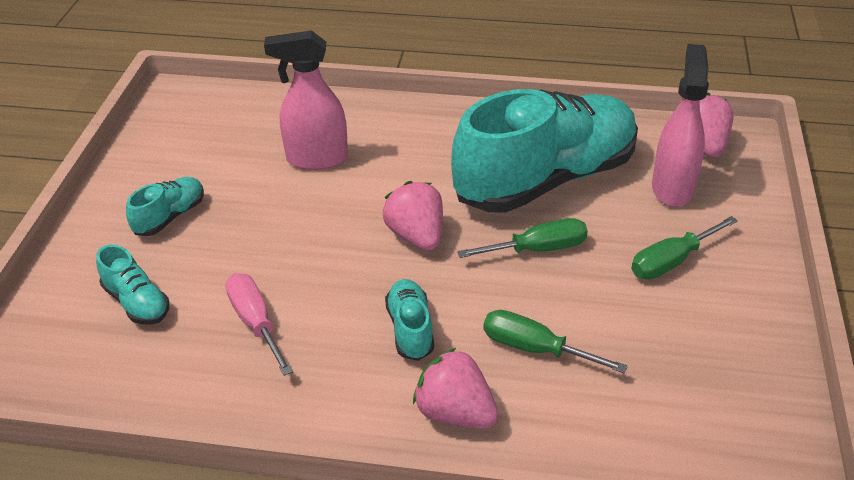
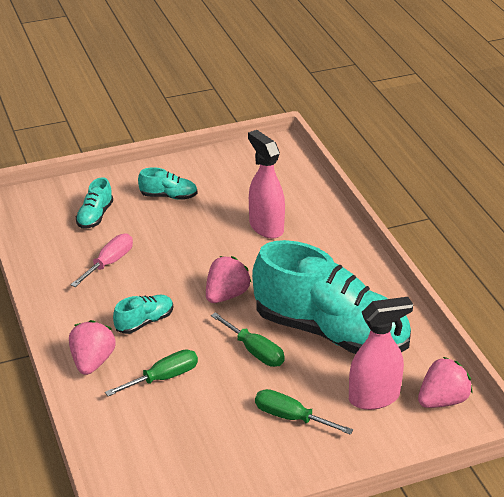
camera: 60 degrees right, 5 degrees down
(535, 348) = (163, 378): green screwdriver -> green screwdriver turned 60 degrees clockwise

